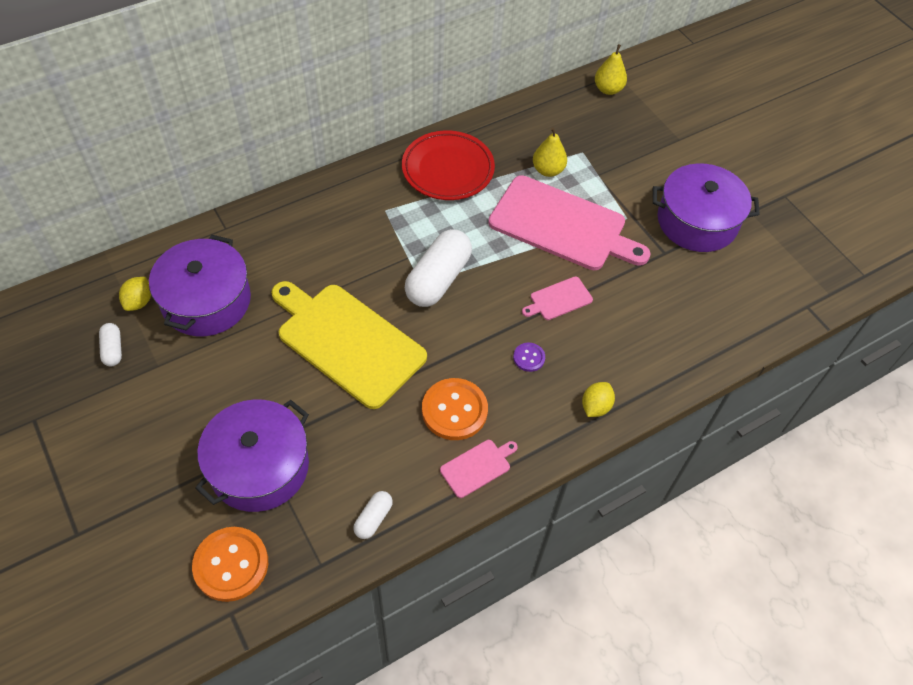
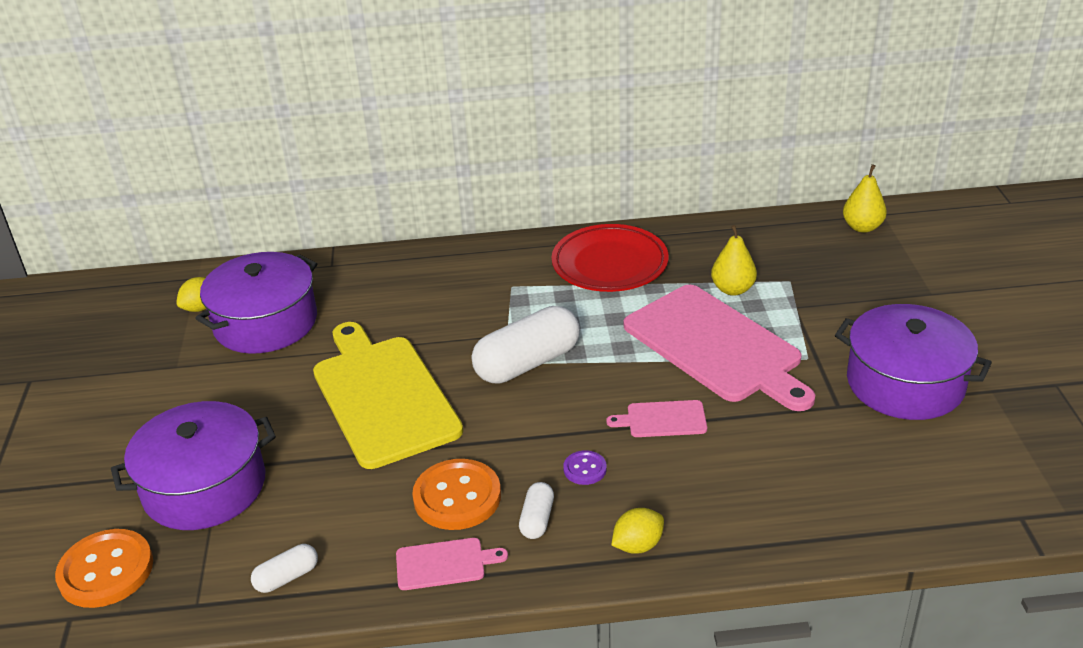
camera: 30 degrees right, 20 degrees down
(113, 349) = (146, 341): white capsule -> white capsule (537, 519)

